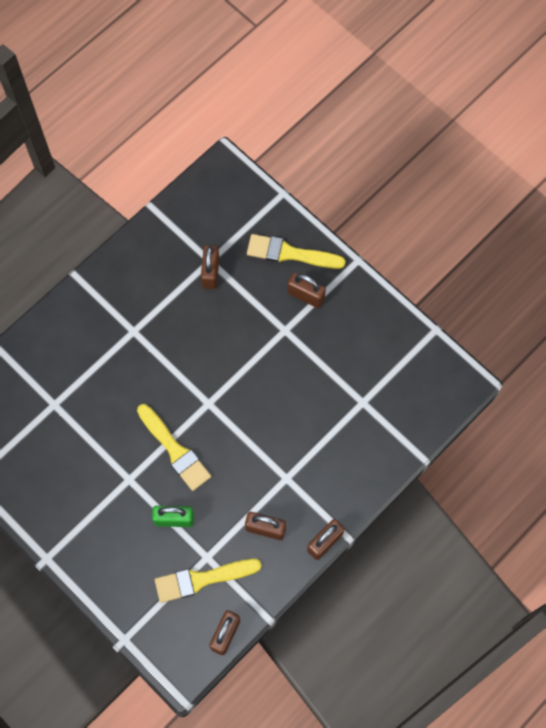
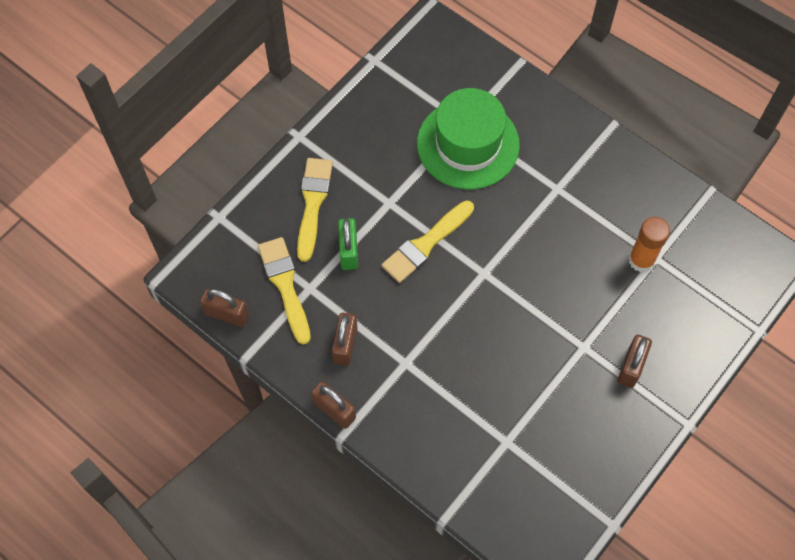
camera: 85 degrees right, 5 degrees down
(77, 403) = (468, 144): none -> green hat
(210, 272) = (641, 260): brown padlock -> orange glue stick
(290, 253) = (682, 345): yellow brush -> yellow brush (313, 203)

